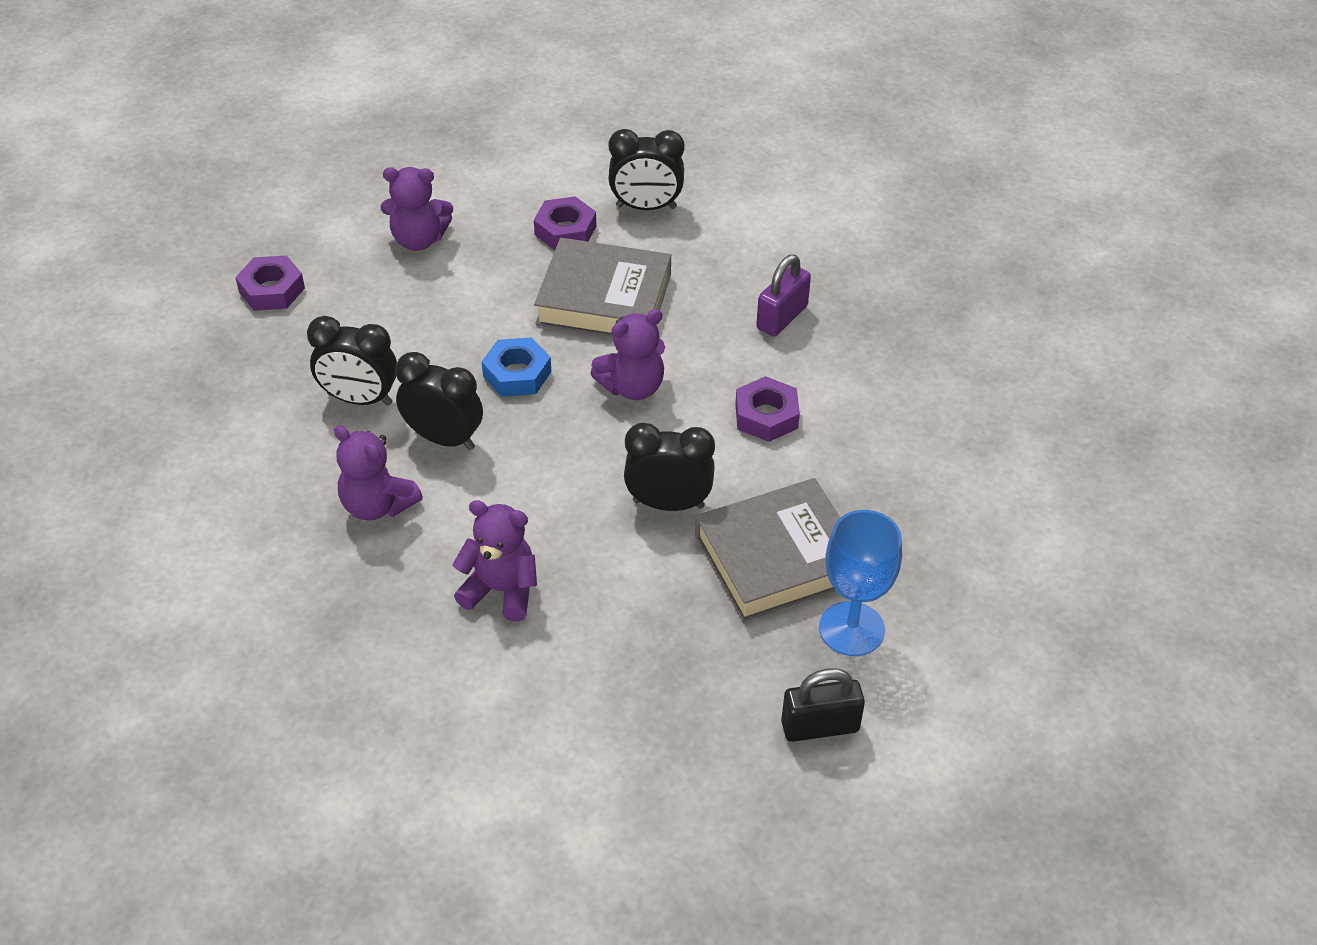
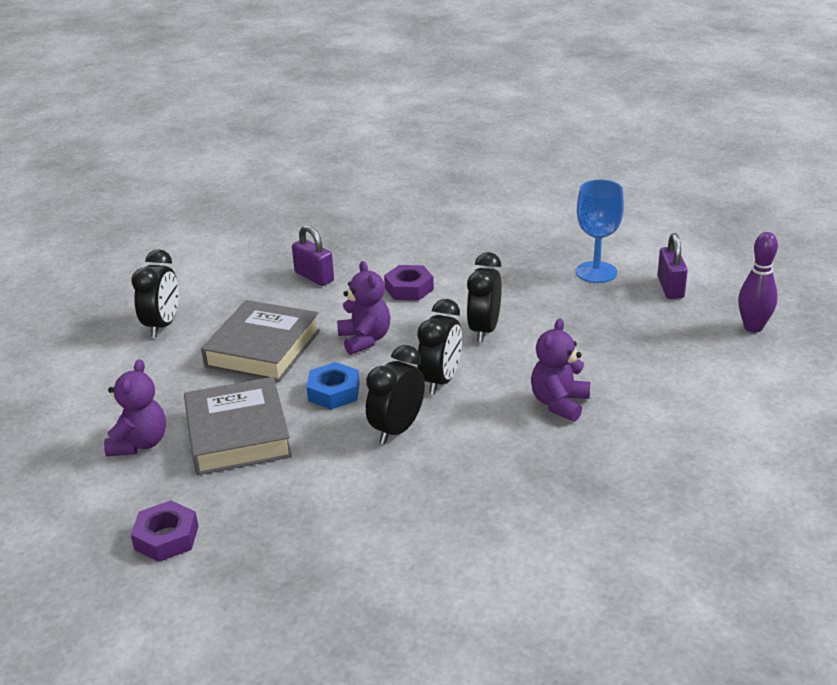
camera: 80 degrees left, 15 degrees down
(359, 399) = (338, 477): black clock -> black clock (441, 381)
(377, 505) = (465, 465): purple teddy bear -> none
(565, 230) = (170, 364): purple nut -> none
(713, 833) = (753, 327): none -> purple bowling pin
(778, 558) = (537, 292): grey book -> grey book (238, 434)
(820, 726) = (670, 288): black padlock -> purple padlock

